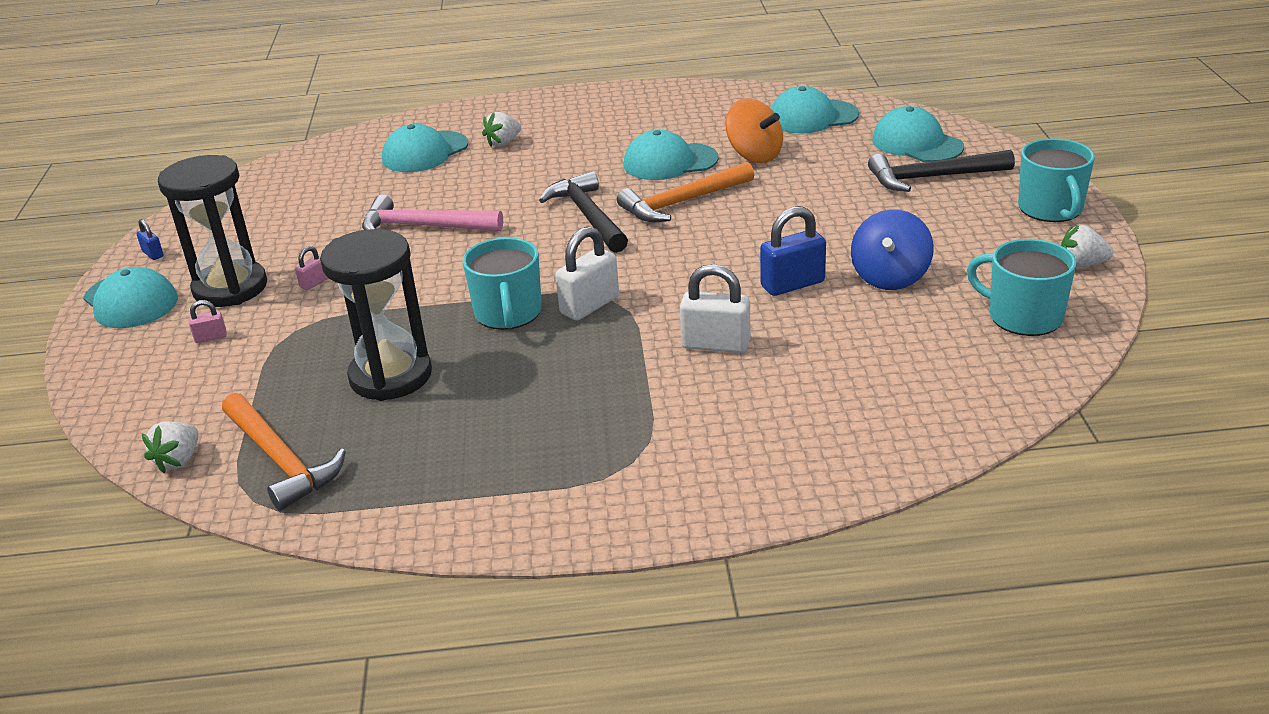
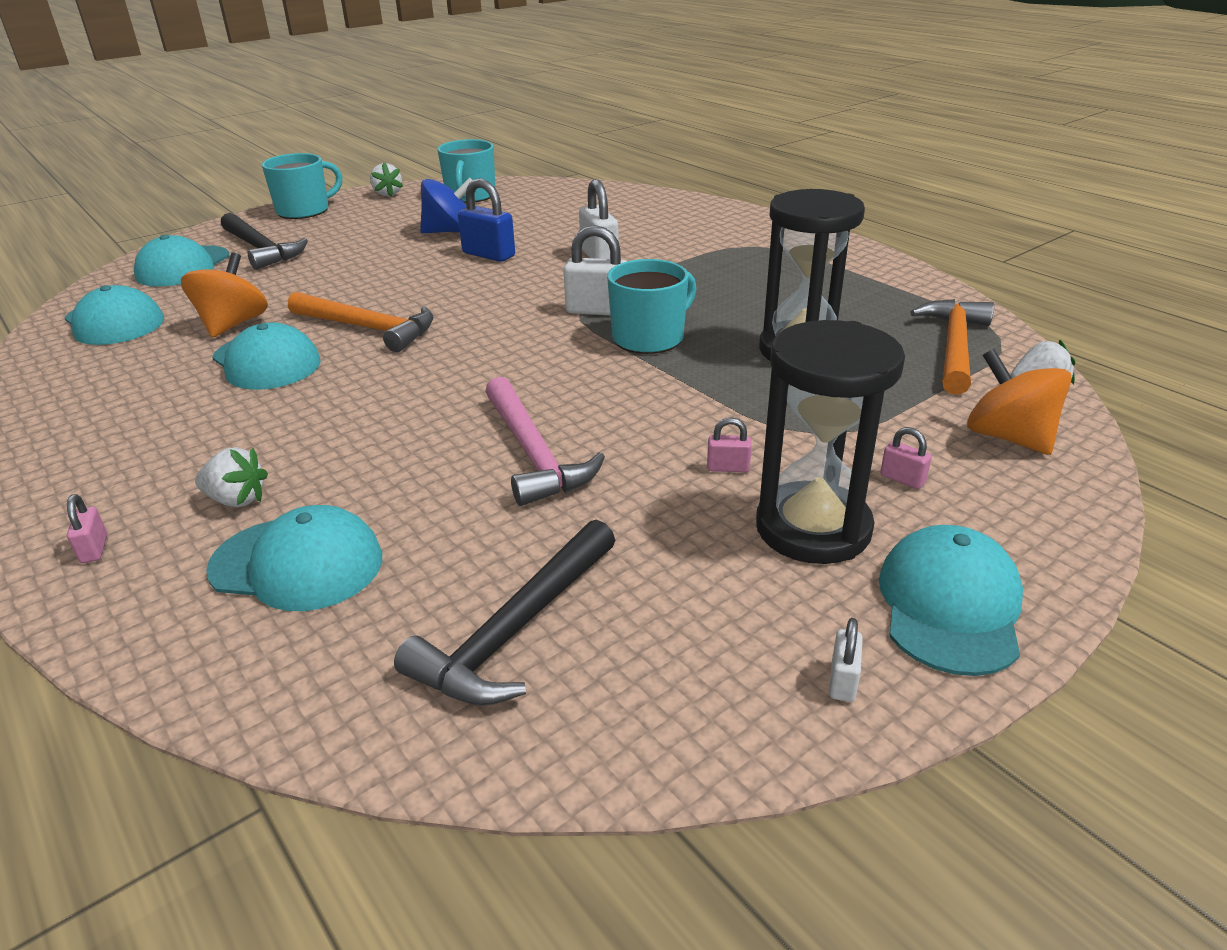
camera: 125 degrees left, 0 degrees up
(153, 254) = (842, 681): blue padlock -> white padlock
(169, 404) = (1008, 437): none -> orange spinning top
(508, 111) = (94, 549): none -> pink padlock
(588, 215) = (429, 364): black hammer -> black hammer (514, 630)

